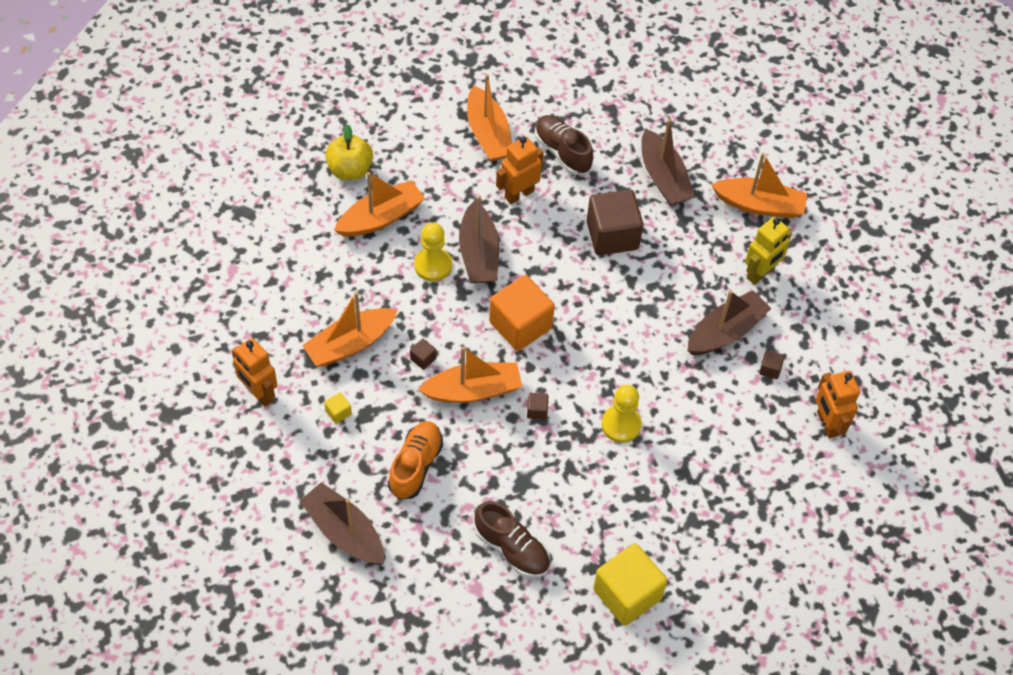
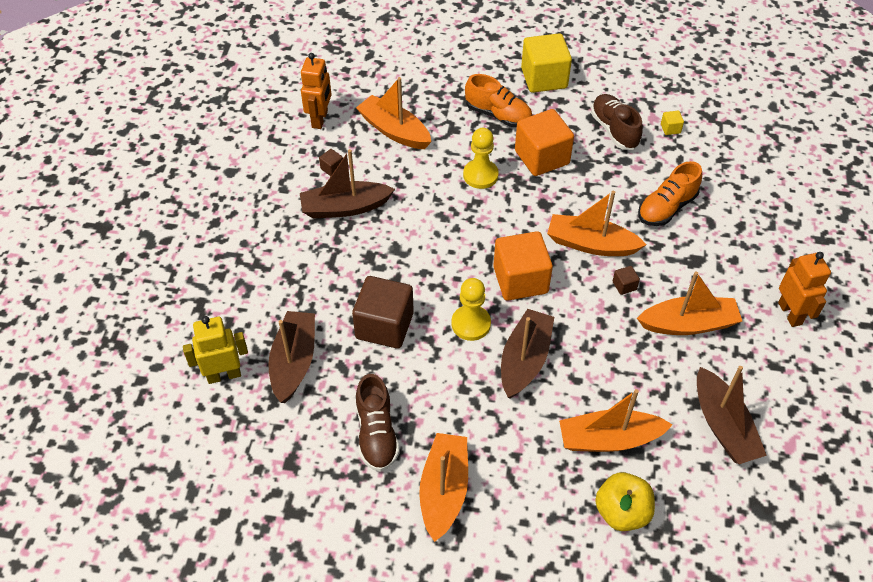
camera: 150 degrees left, 5 degrees down
(338, 412) = (720, 271): yellow cube -> yellow cube (670, 128)
(344, 532) = (743, 185): brown boat -> brown boat (723, 425)
(433, 265) = (576, 366): yellow pawn -> yellow pawn (471, 324)
(519, 194) = (450, 405): orange robot -> none
(537, 410) = (544, 209): brown cube -> none
(571, 475) = (542, 157): none -> orange cube
(648, 513) = (498, 115): none -> orange shoe
(759, 205) = (226, 298): orange boat -> orange boat (394, 131)
(760, 273) = (277, 240): yellow robot -> yellow robot (224, 375)

